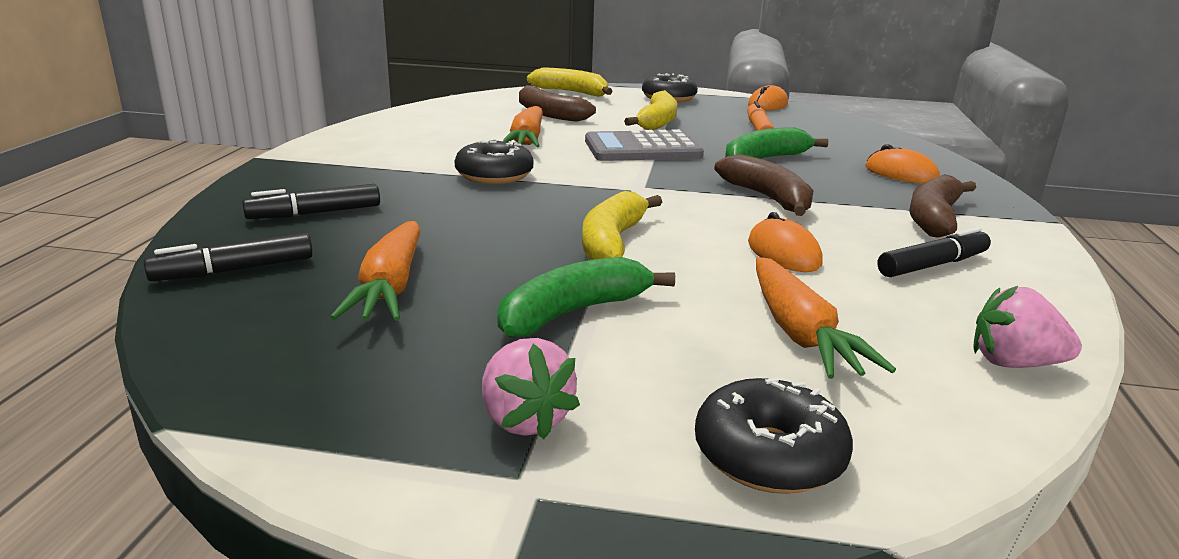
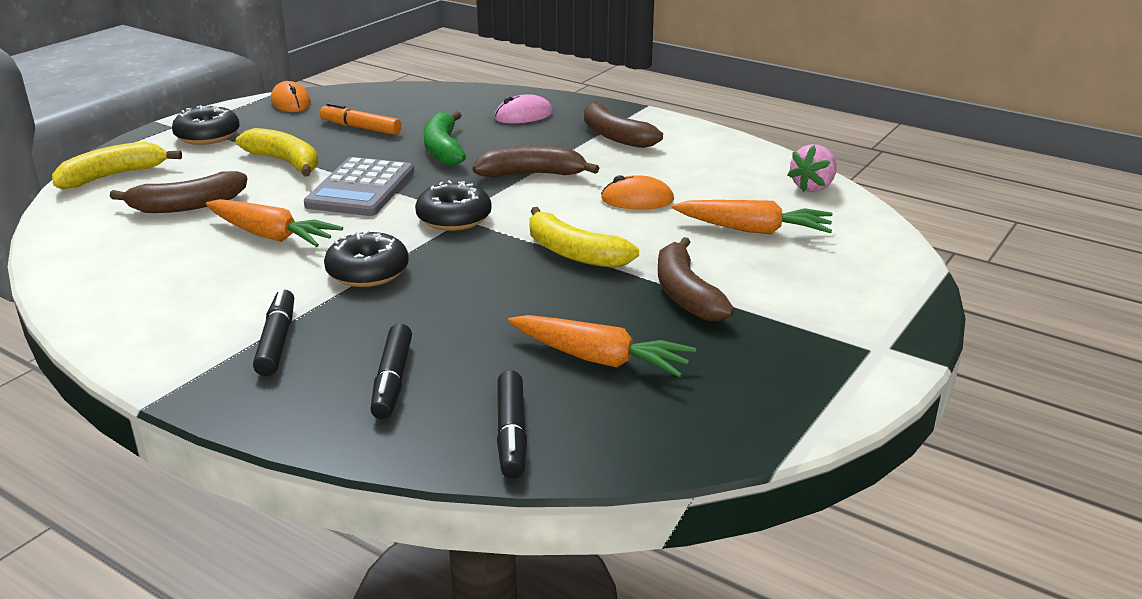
camera: 65 degrees left, 5 degrees up
(525, 419) = (815, 337): pink strawberry -> none
(573, 312) = (685, 294): green banana -> brown banana
(768, 455) = (874, 276): black donut -> black donut (454, 218)
(901, 174) = (523, 115): orange mouse -> pink mouse
(932, 265) = (686, 163): black marker -> black marker (277, 341)

